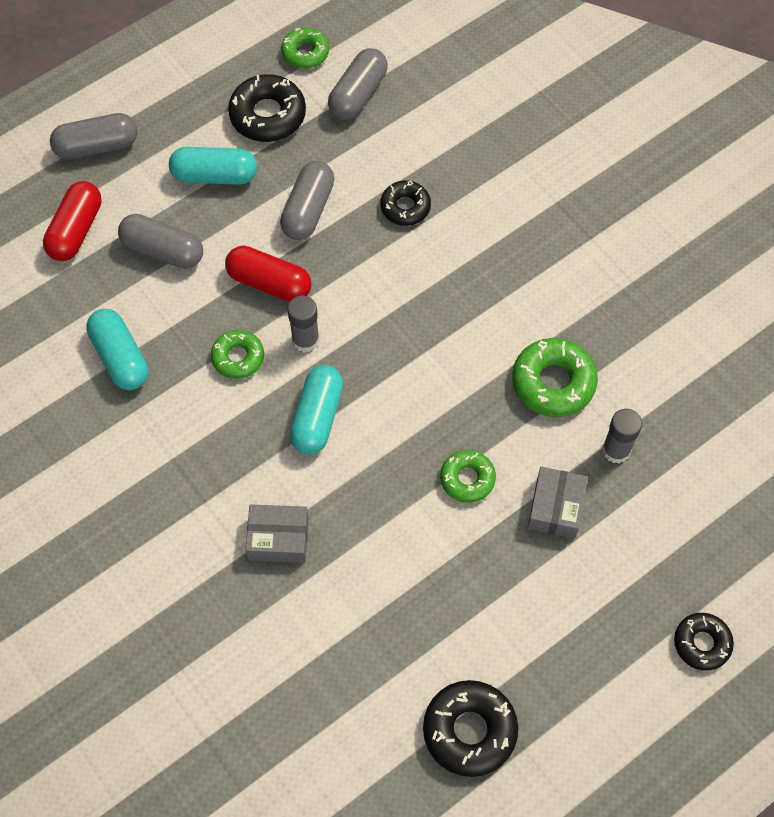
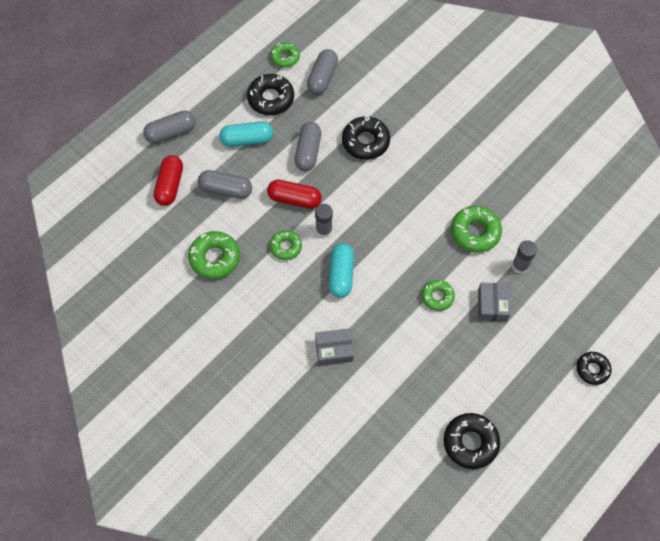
camera: 10 degrees left, 0 degrees up
(120, 357) = (215, 258): turquoise capsule -> green donut
(405, 207) = (365, 142): black donut -> black donut, size x1.58

